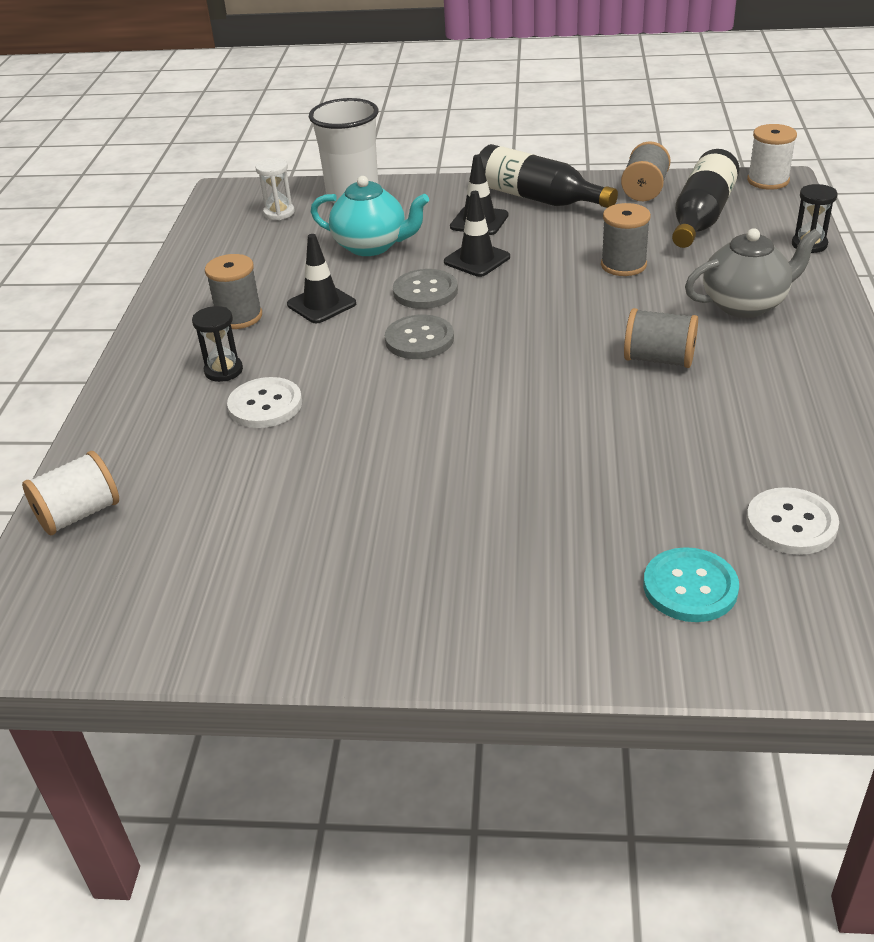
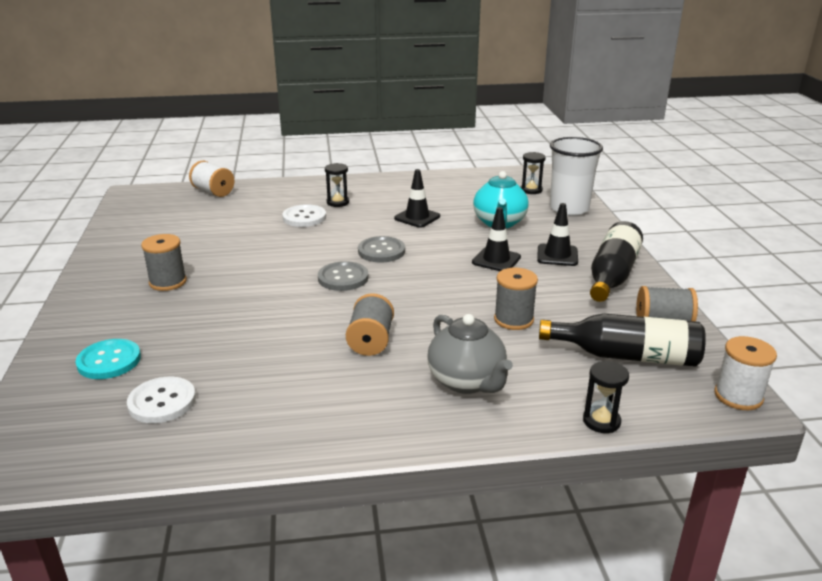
camera: 75 degrees right, 10 degrees down
(239, 317) = (396, 198): grey spool -> grey spool (168, 282)
(279, 213) = (531, 190): white hourglass -> black hourglass
(425, 291) = (444, 247): grey button -> grey button (343, 278)

